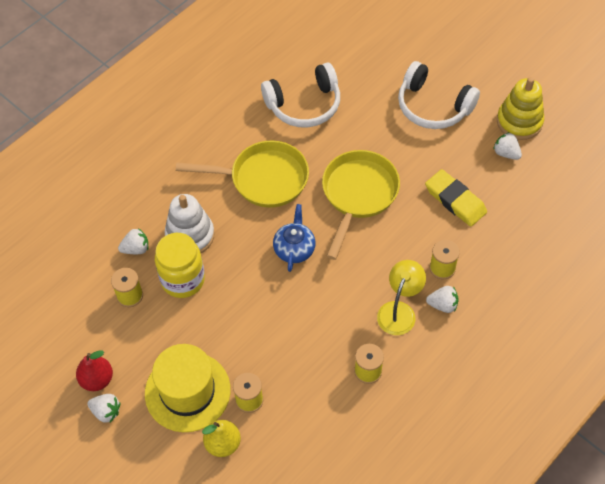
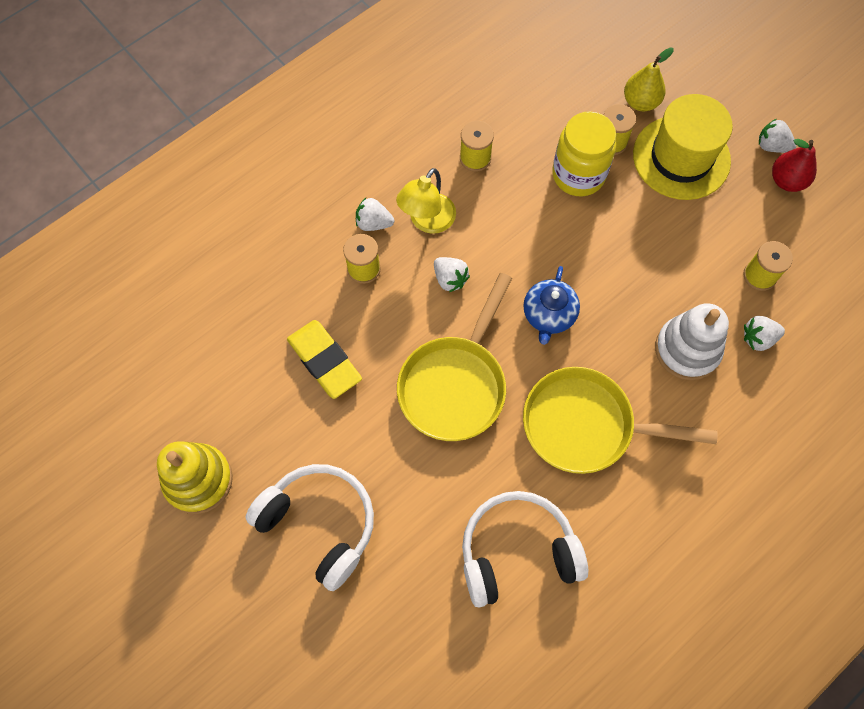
camera: 175 degrees left, 10 degrees up
(183, 280) = (693, 289): yellow jar -> yellow jar (578, 175)
(506, 153) = (234, 427): white strawberry -> white strawberry (450, 279)

